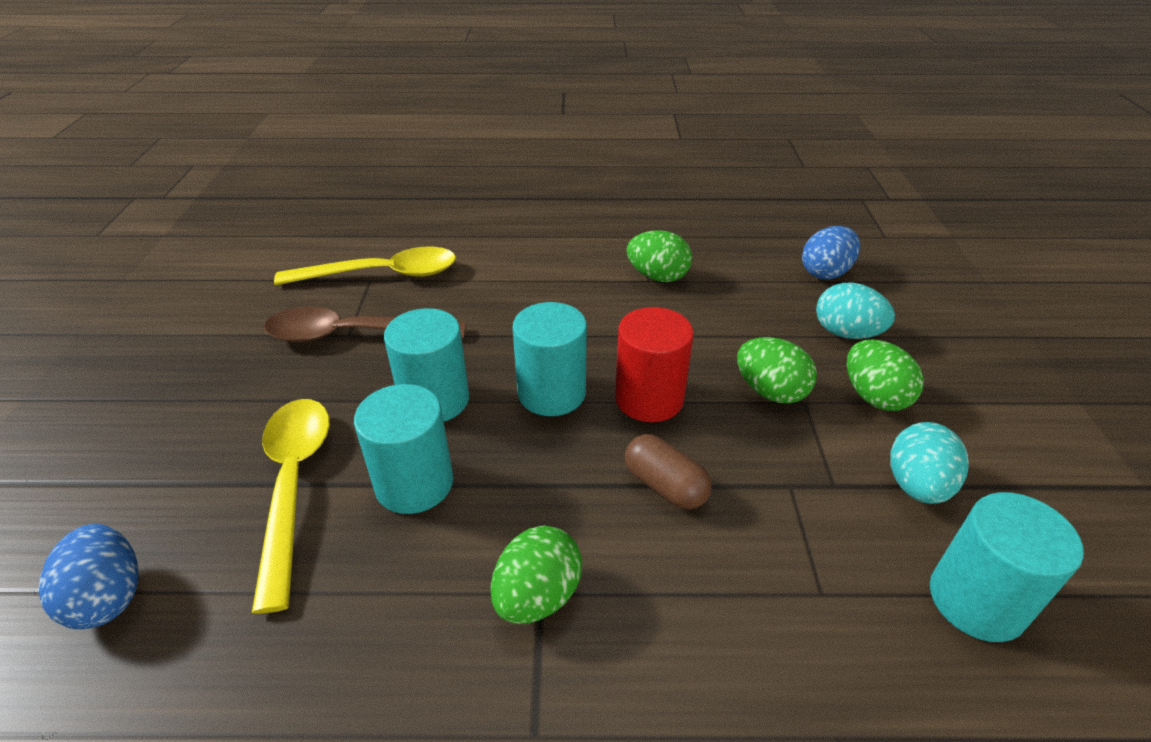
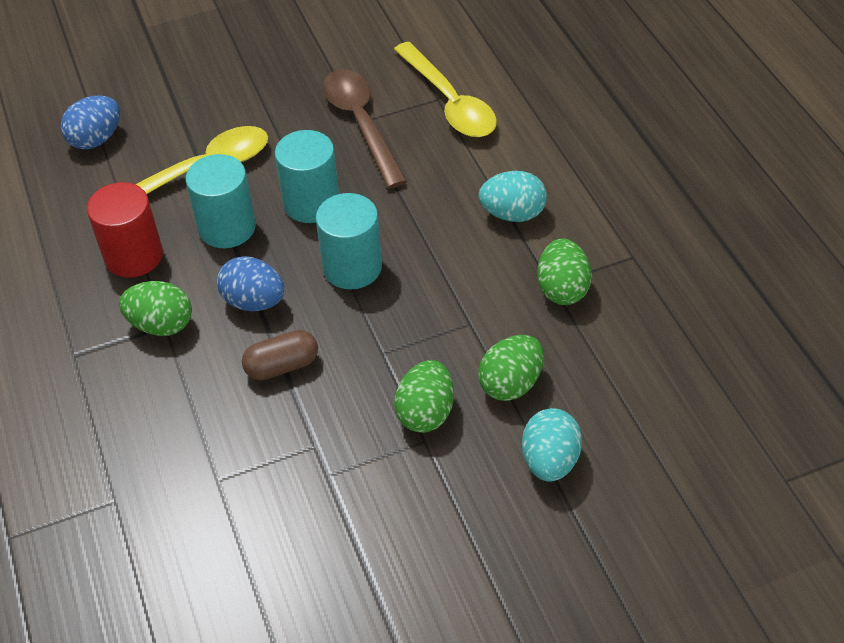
camera: 70 degrees right, 10 degrees up
(649, 398) = (375, 330): red cylinder -> red cylinder (134, 256)
(665, 485) = (282, 366): brown capsule -> brown capsule turned 45 degrees clockwise
(825, 273) = (659, 429): blue egg -> blue egg (254, 301)
(874, 396) = (457, 493): green egg -> green egg (510, 383)
(916, 485) = (352, 533): turquoise egg -> turquoise egg (512, 214)
(976, 600) = (245, 577): turquoise cylinder -> none

